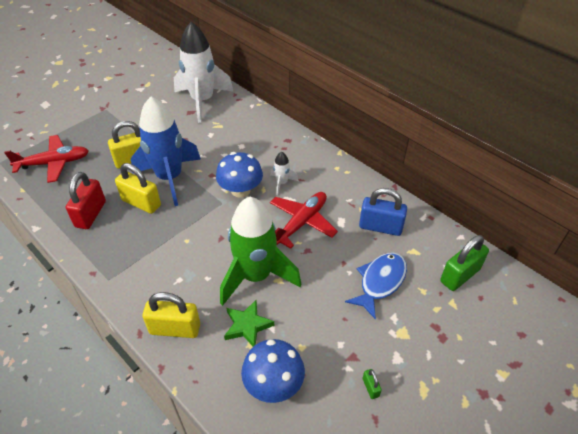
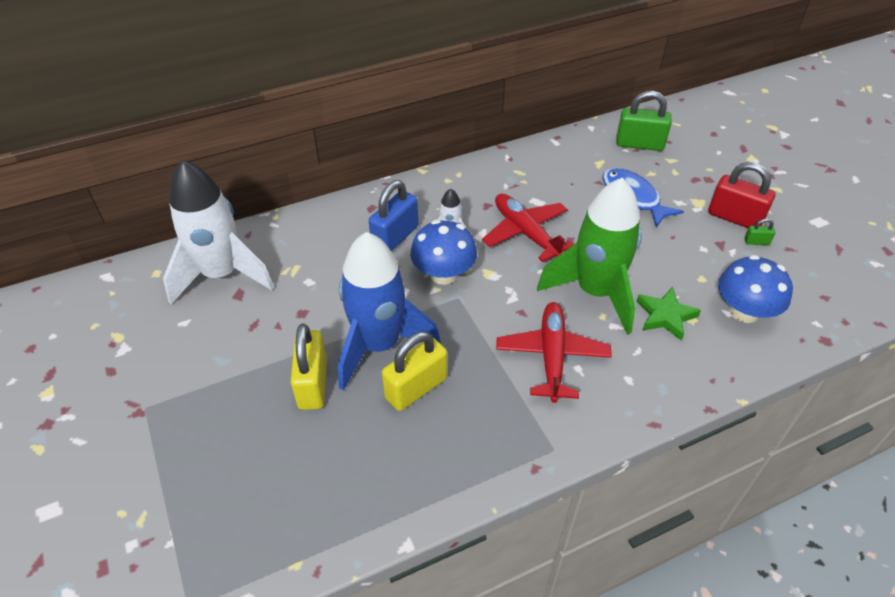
camera: 70 degrees left, 0 degrees up
(54, 163) = (250, 505): red plane -> red plane (552, 356)
(91, 214) = (410, 458): red padlock -> red padlock (734, 218)
(175, 329) = (655, 385): yellow padlock -> none
(380, 227) = (557, 175): blue padlock -> blue padlock (395, 237)
(460, 275) = (639, 144): green padlock -> green padlock turned 60 degrees counterclockwise

